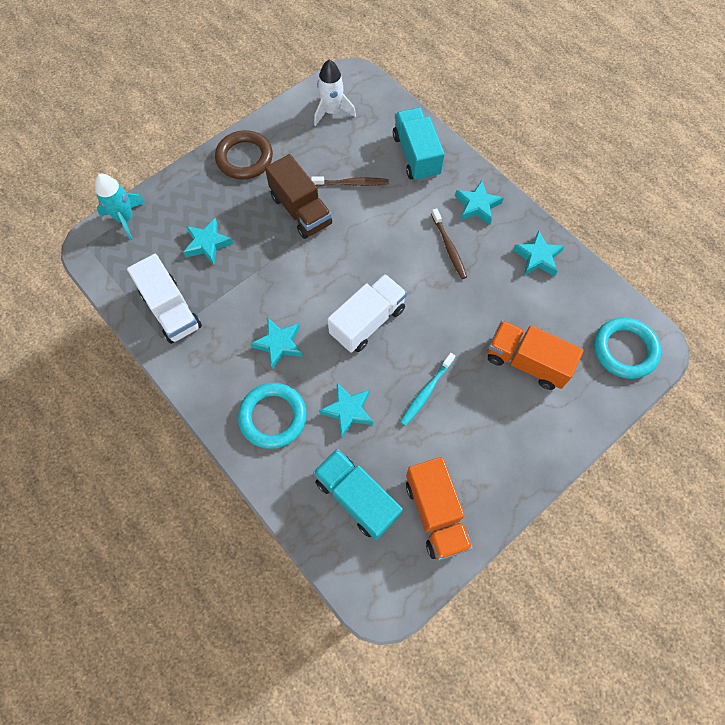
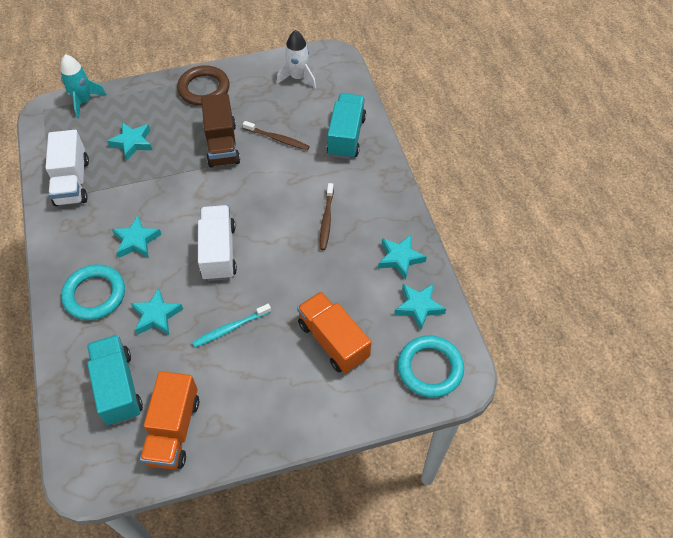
camera: 25 degrees right, 10 degrees down
(367, 322) = (219, 252): white truck -> white truck turned 75 degrees counterclockwise
(477, 206) = (373, 196): turquoise star -> turquoise star (418, 307)

